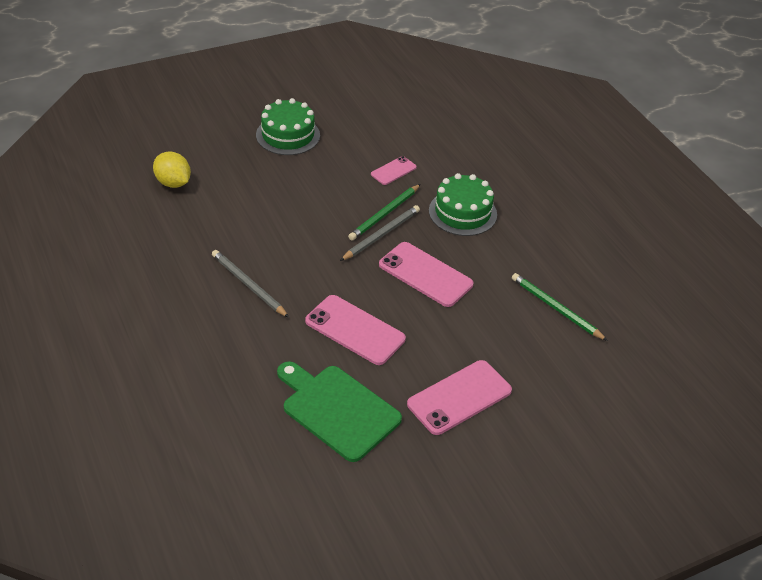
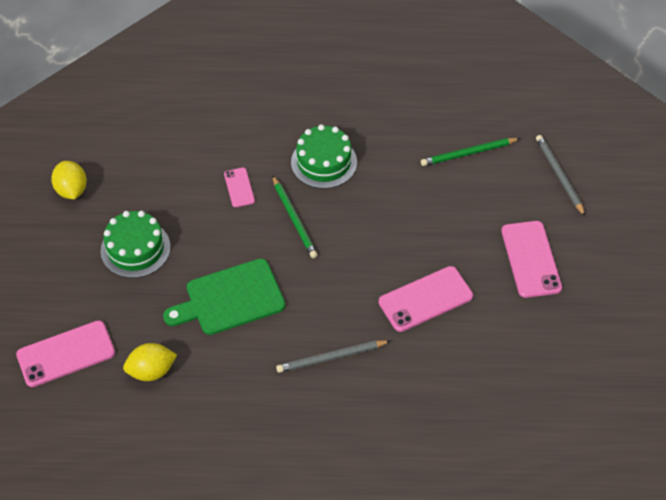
camera: 60 degrees left, 10 degrees up
(321, 84) = (71, 190): none -> yellow lemon
(337, 410) = (507, 346): green cutting board -> green cutting board (230, 299)
(381, 235) = (320, 232): grey pencil -> grey pencil (559, 175)
(425, 275) = (386, 222): pink phone -> pink phone (66, 354)

